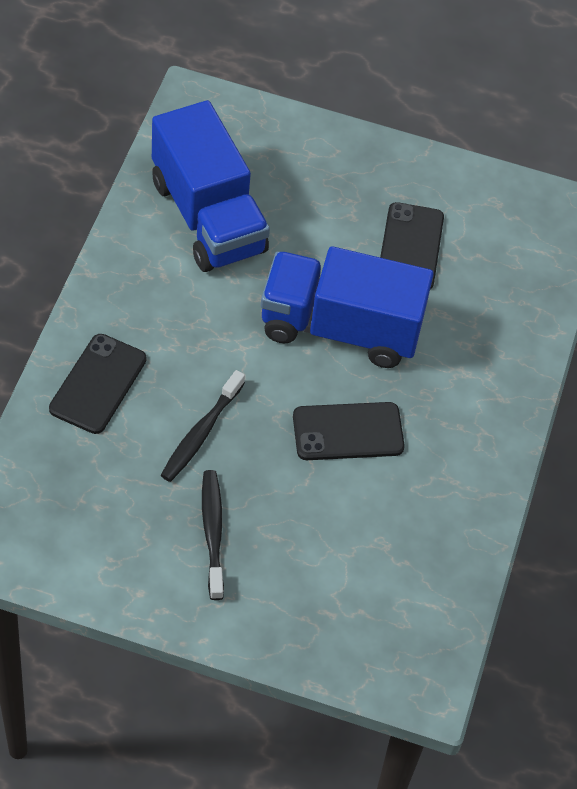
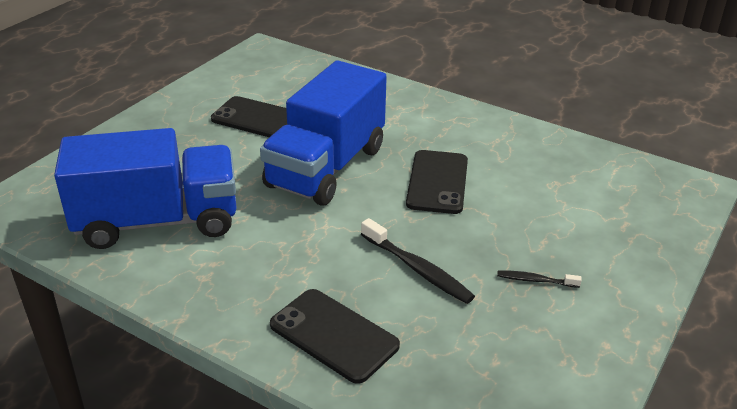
camera: 70 degrees left, 20 degrees down
(213, 532) = (535, 280): black toothbrush -> black toothbrush, size x0.56

